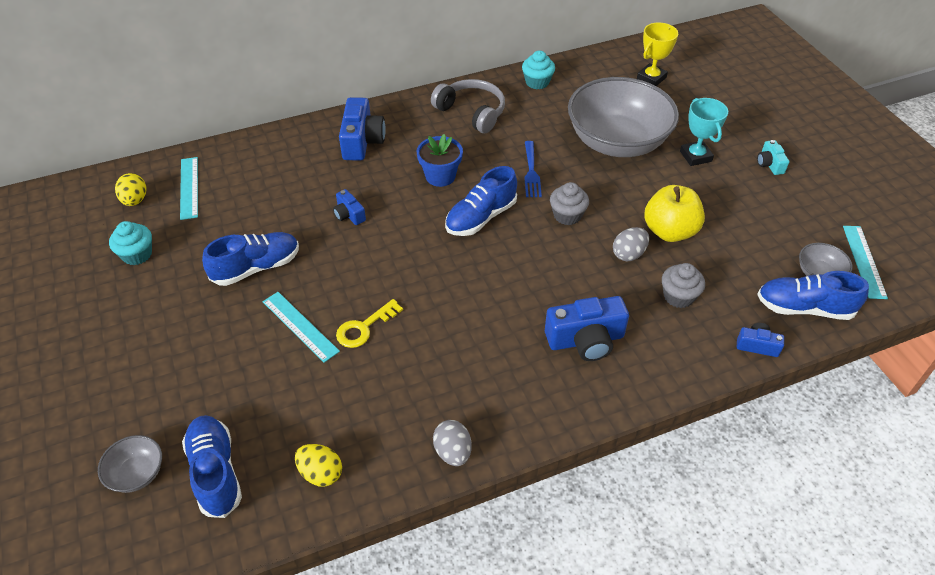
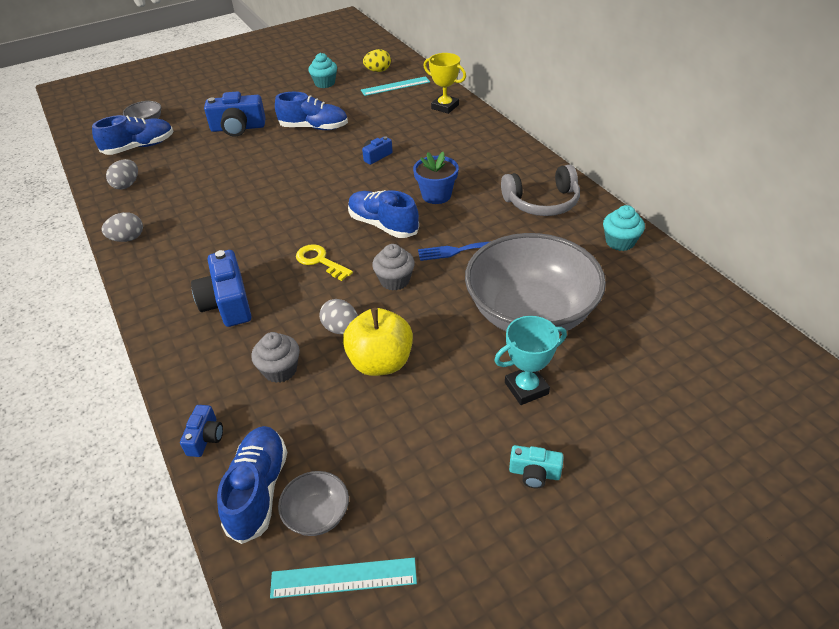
camera: 85 degrees right, 5 degrees down
(256, 267) = (314, 127): blue shoe -> blue shoe turned 45 degrees counterclockwise
(300, 326) = (256, 155): turquoise ruler -> none
(321, 473) = (127, 185): yellow egg -> grey egg
(362, 141) = (473, 147): blue camera -> blue camera (238, 128)
(364, 327) = (252, 182): yellow key -> yellow key (320, 261)
(471, 112) = (542, 202): grey headphones -> grey headphones turned 45 degrees clockwise
(651, 78) = (684, 342): yellow trophy -> yellow trophy (445, 107)
(769, 164) = (534, 473): turquoise camera -> turquoise camera turned 150 degrees counterclockwise

